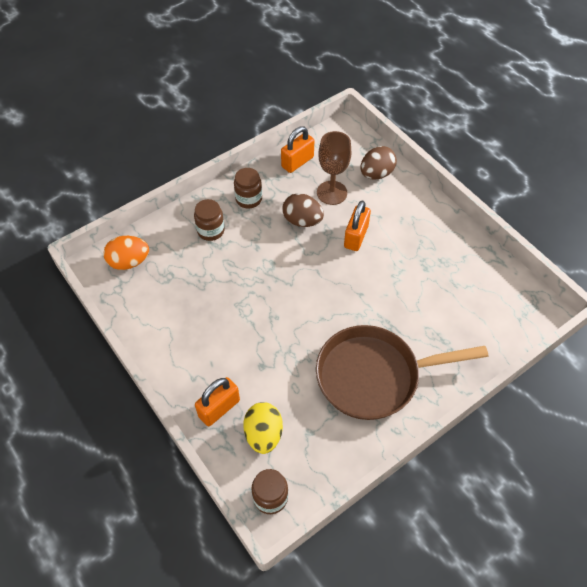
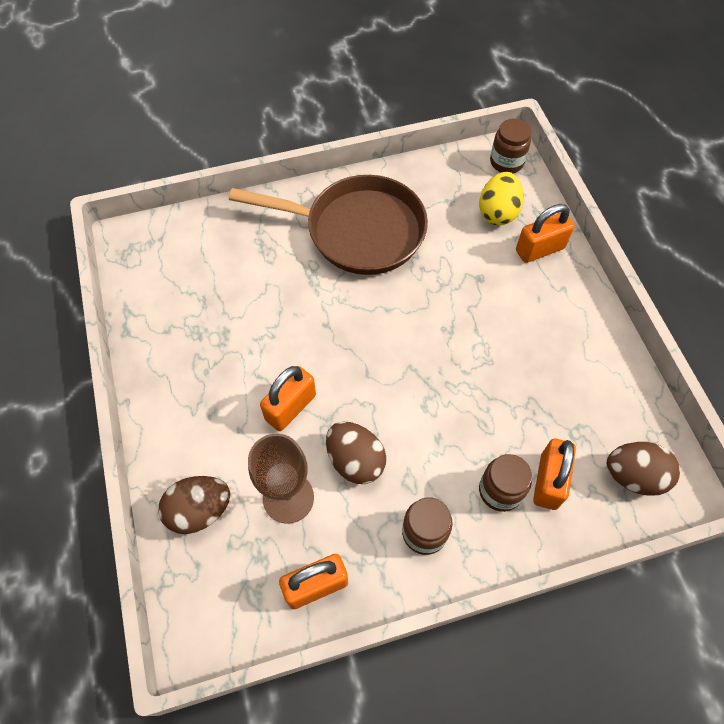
camera: 160 degrees left, 5 degrees up
(129, 262) = (633, 476): orange egg -> brown egg
(182, 244) = (548, 481): none -> orange padlock

